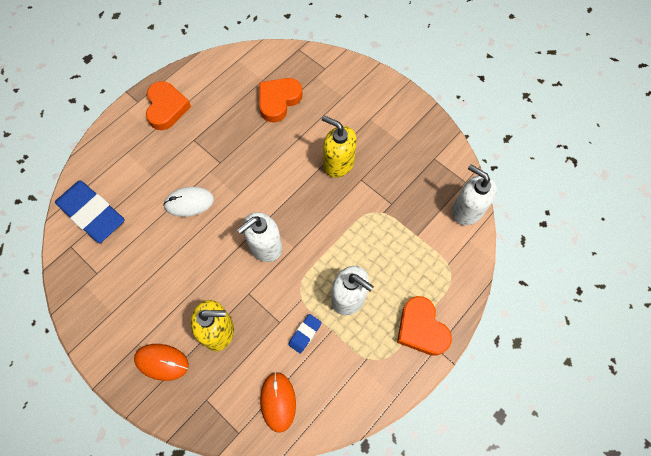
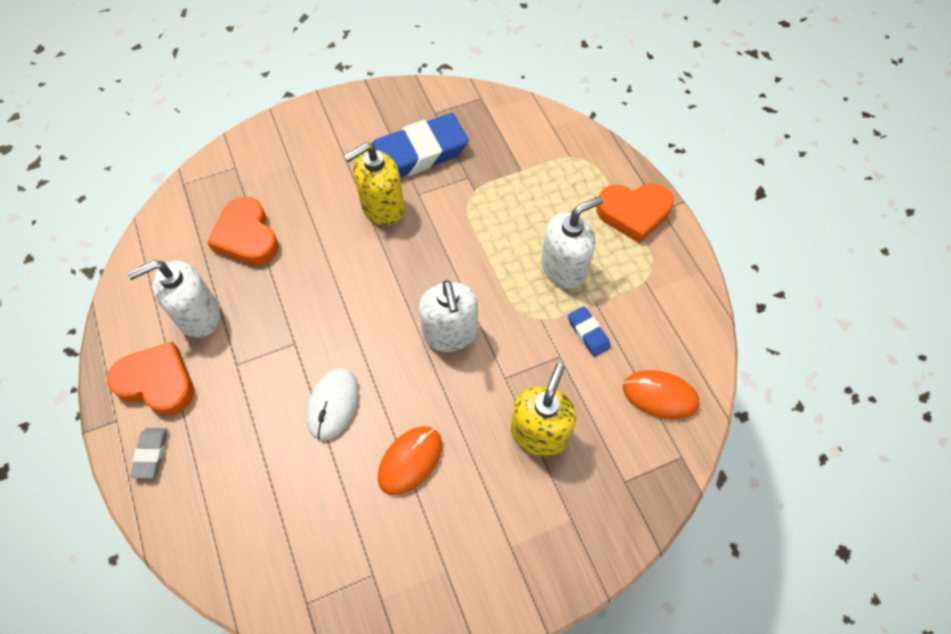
camera: 65 degrees left, 5 degrees down
(92, 213) = (269, 551): blue eraser -> blue eraser (416, 154)
(125, 128) = (151, 454): none -> grey eraser
(162, 362) = (551, 522): orange mouse -> orange mouse (410, 460)
(467, 210) = (516, 111): white soap dispenser -> white soap dispenser (198, 316)

